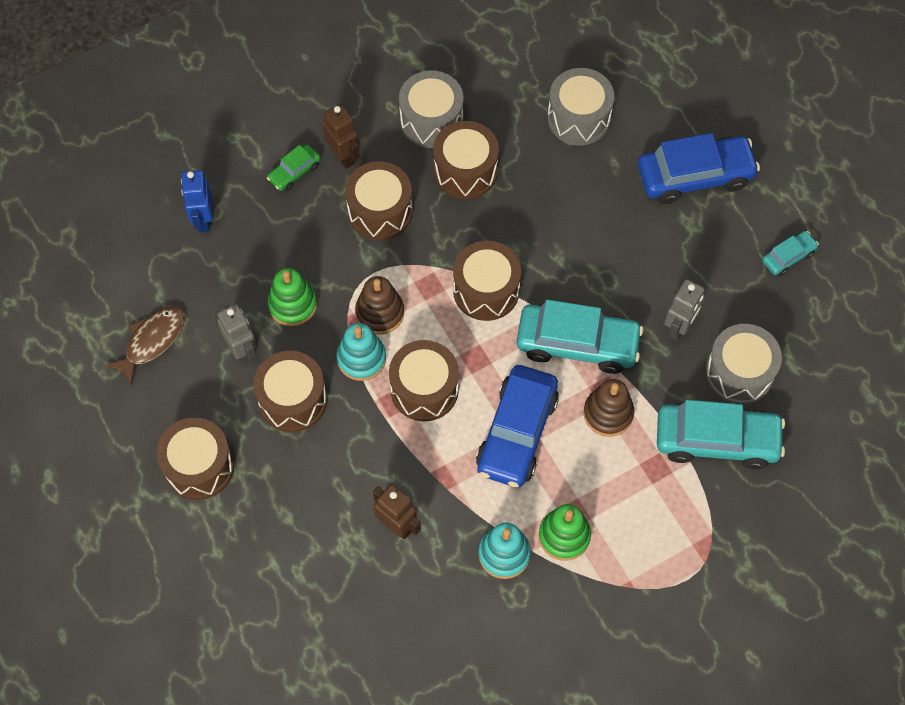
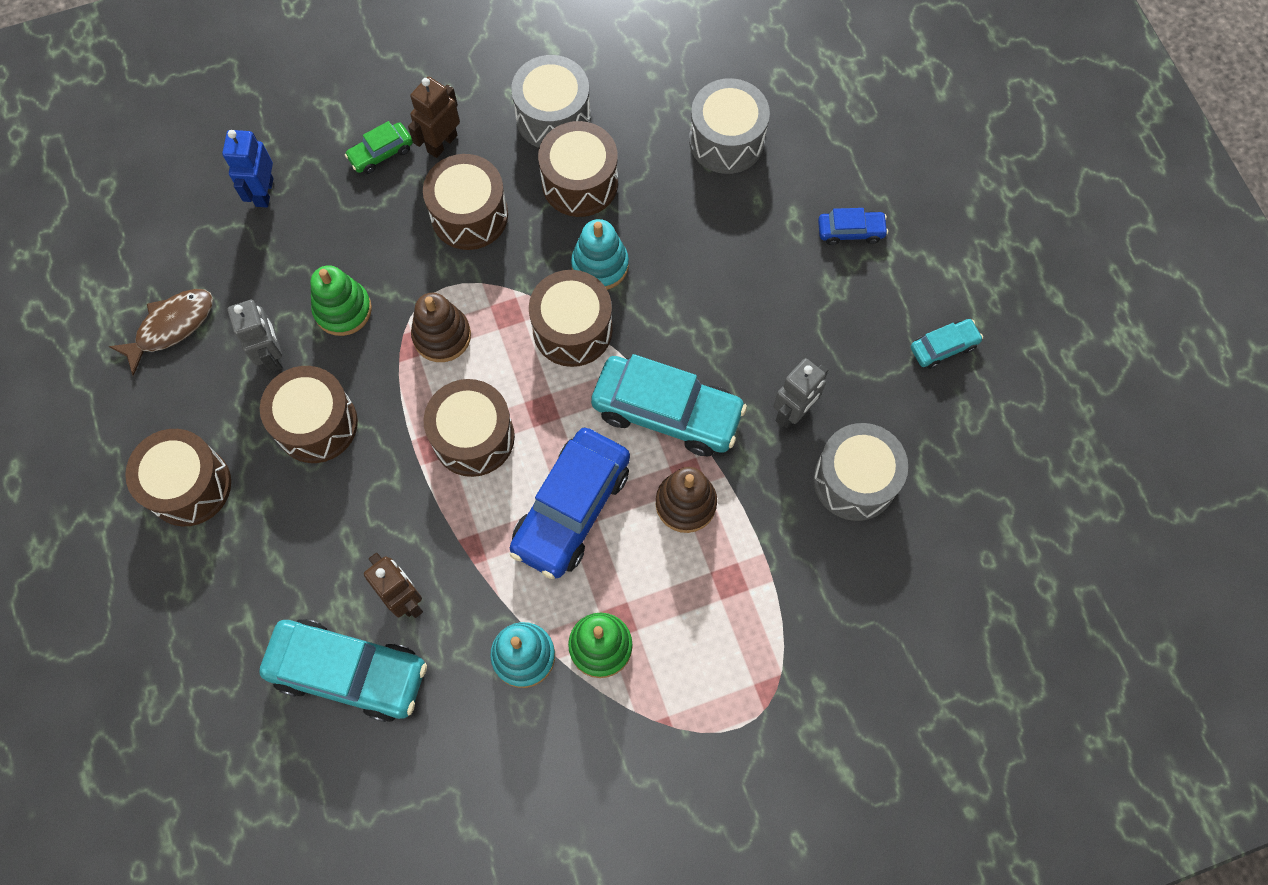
camera: 10 degrees right, 5 degrees up
(343, 156) = (442, 143): brown robot -> brown robot turned 120 degrees counterclockwise
(361, 358) = (408, 387): turquoise stacking toy -> turquoise stacking toy (600, 265)
(695, 176) = (850, 231): blue car -> blue car, size x0.48
(716, 440) = (810, 559): turquoise car -> turquoise car (349, 672)

